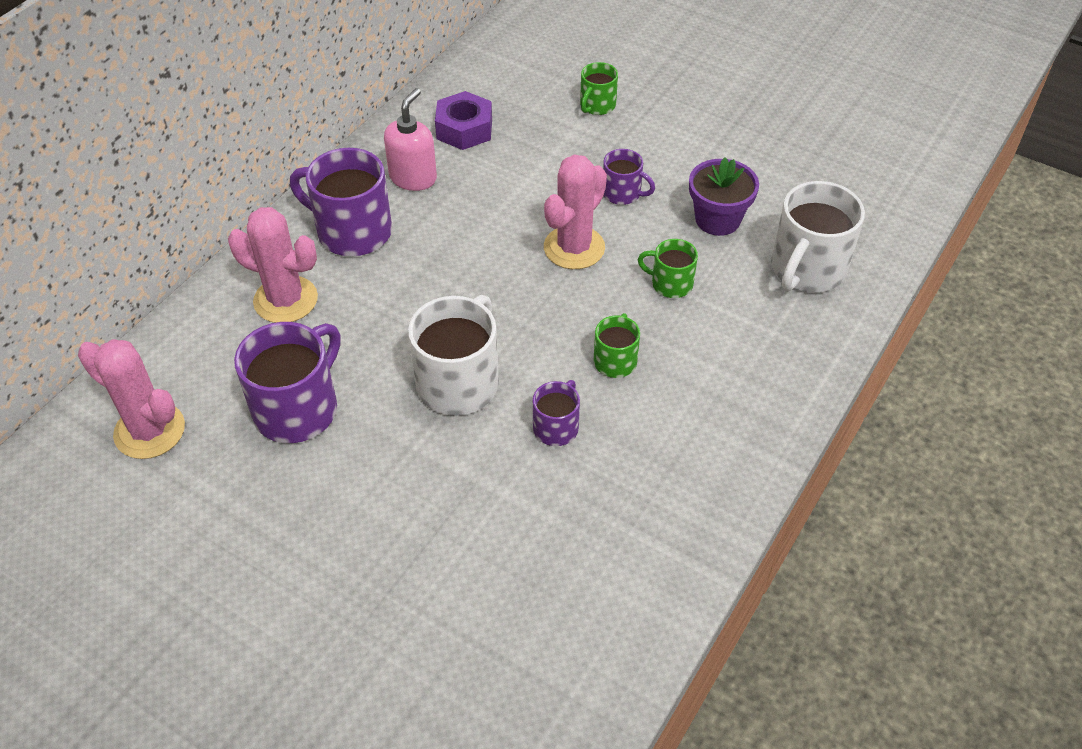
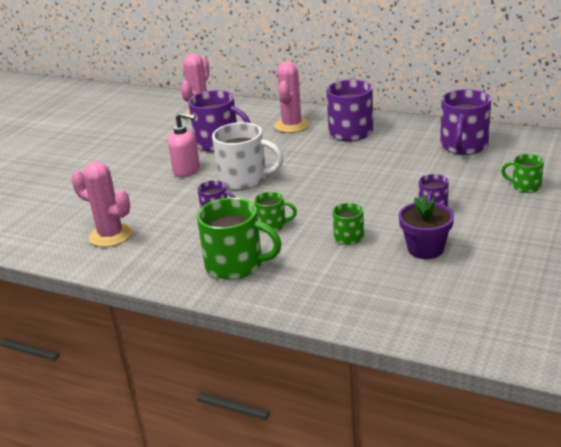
camera: 85 degrees right, 20 degrees down
(413, 178) = (406, 139): pink soap dispenser -> pink soap dispenser (187, 170)
(464, 129) = (463, 146): purple nut -> purple mug
(574, 248) = (368, 198): pink cactus -> pink cactus (111, 235)
(713, 412) = (236, 265): none -> green mug
(807, 269) = (389, 294): white mug -> none

